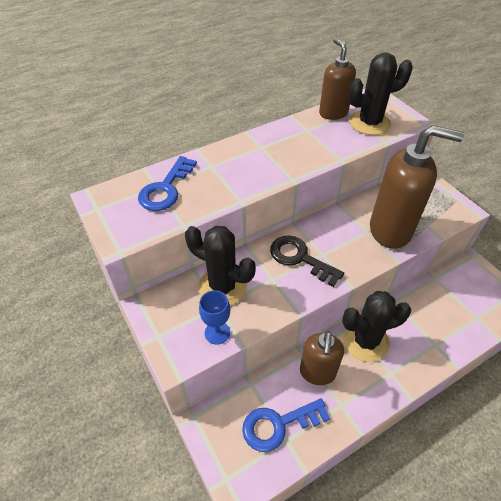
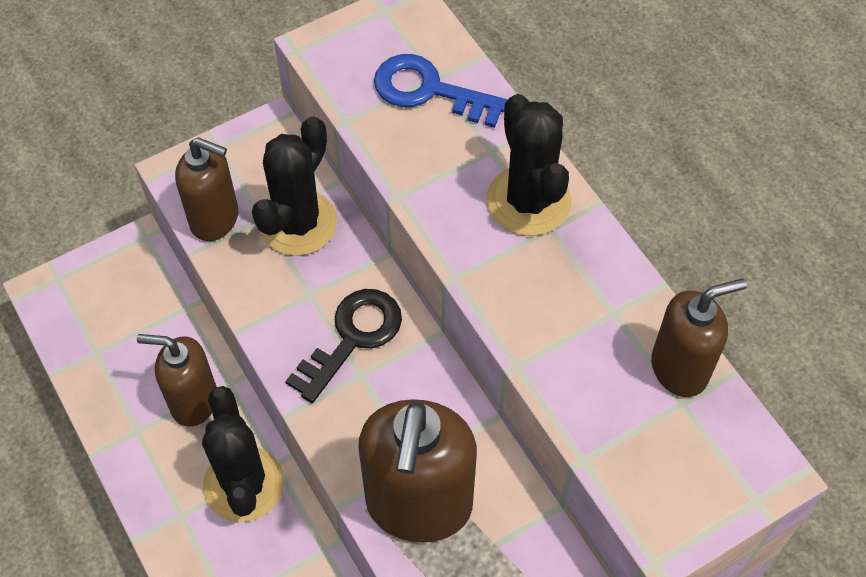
camera: 90 degrees right, 10 degrees up
(217, 332) = (215, 219): blue goblet -> brown soap dispenser
(278, 425) = (118, 342): blue key -> none
(369, 123) = (648, 439): black cactus -> black cactus (528, 201)

